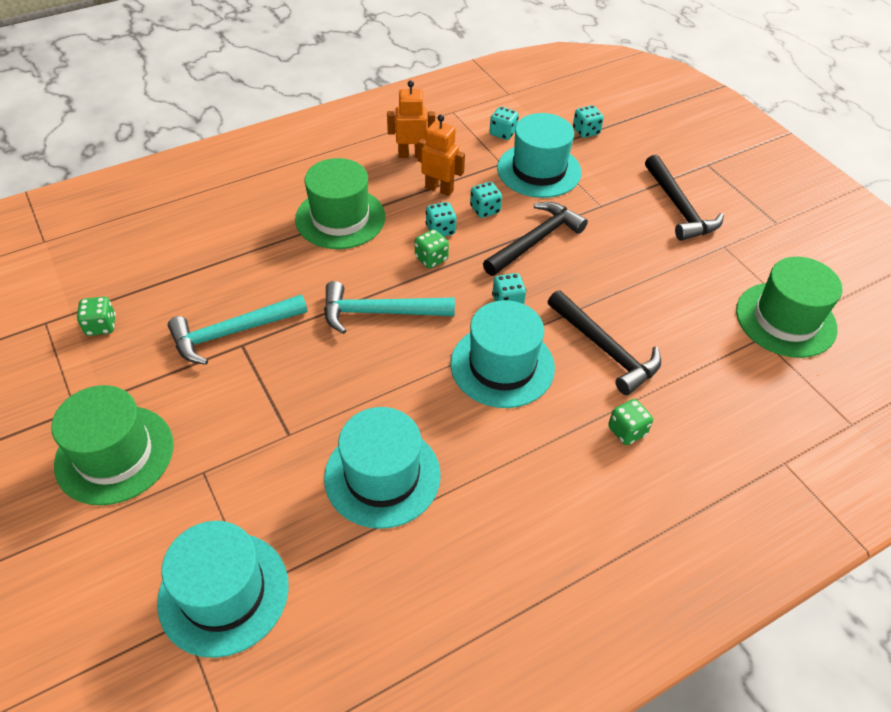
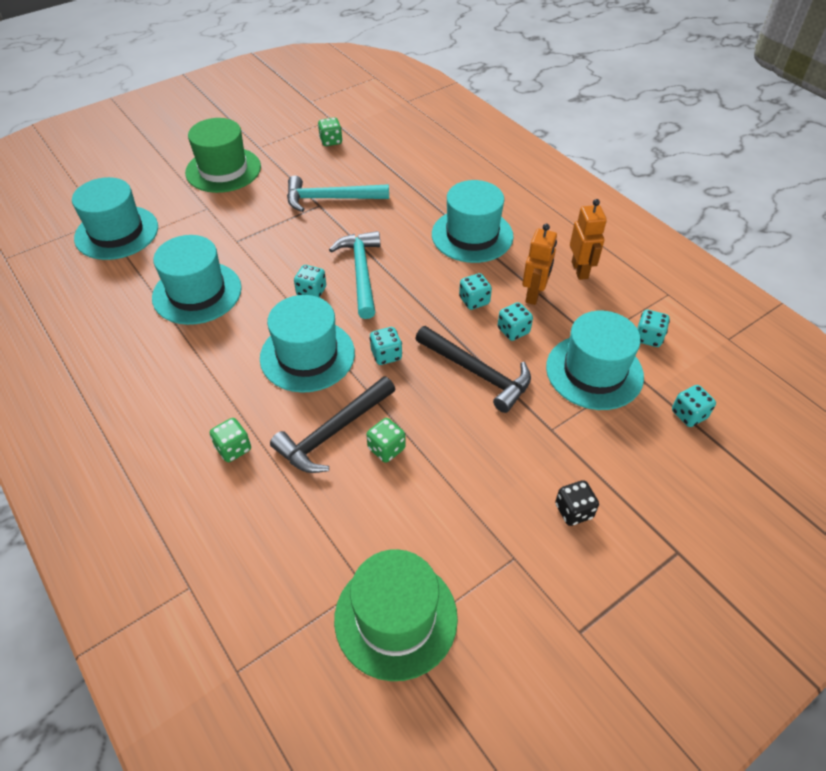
camera: 85 degrees right, 0 degrees up
(232, 332) = (330, 199): turquoise hammer -> turquoise hammer turned 60 degrees counterclockwise
(340, 218) = (472, 235): green hat -> turquoise hat
(403, 358) = (311, 292): none -> turquoise dice
(431, 258) = (433, 298): green dice -> green dice (386, 449)
(679, 207) = (573, 511): black hammer -> black dice

